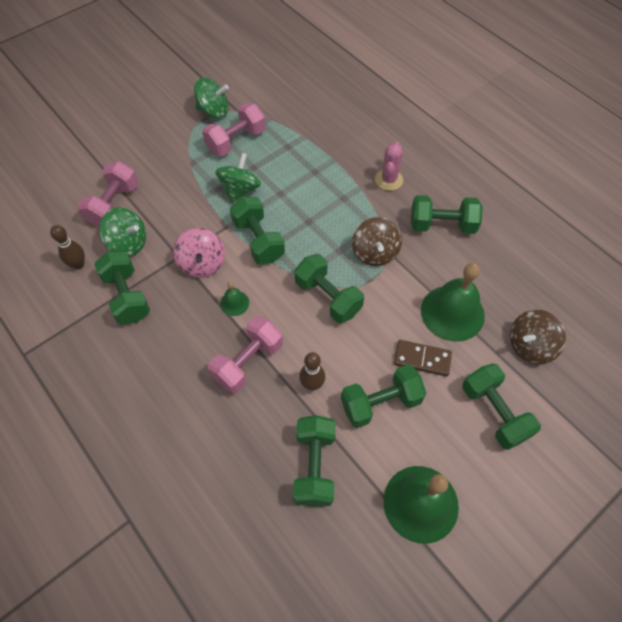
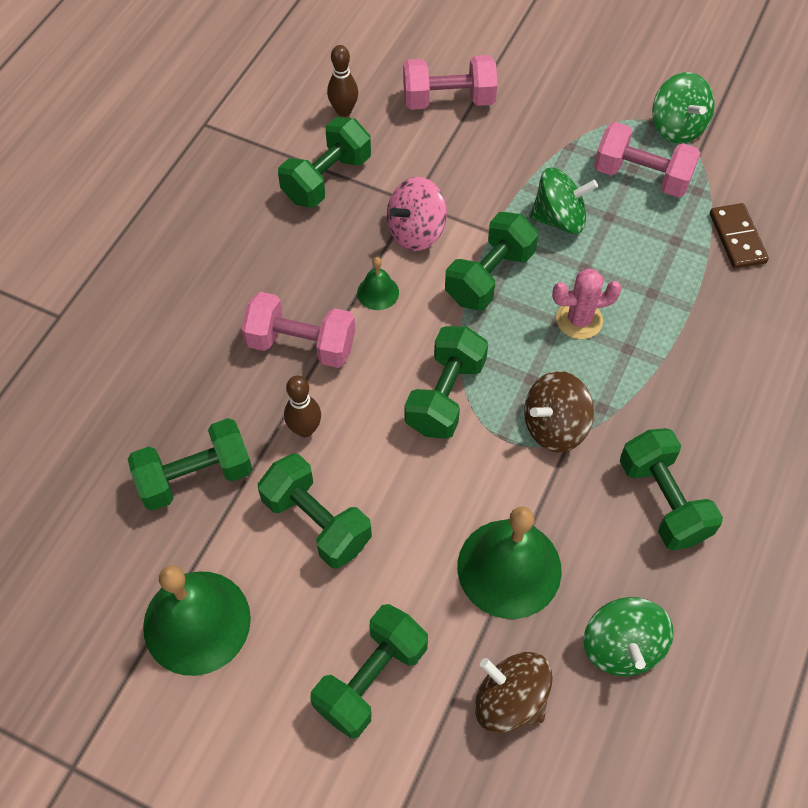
camera: 65 degrees right, 0 degrees up
(128, 243) = (401, 142): green spinning top -> green spinning top (621, 646)
(389, 180) = (703, 395): pink cactus -> pink cactus (579, 320)
(422, 359) = (409, 552): brown domino -> brown domino (737, 238)

